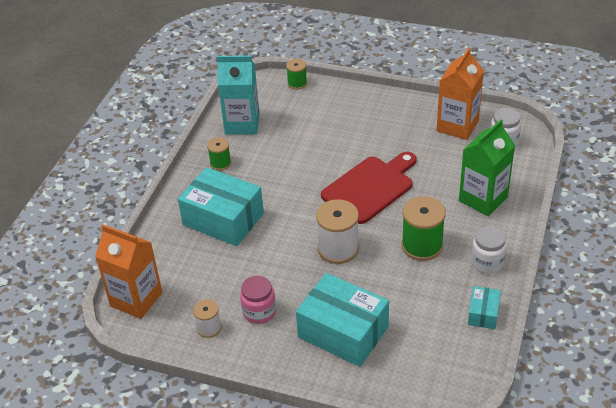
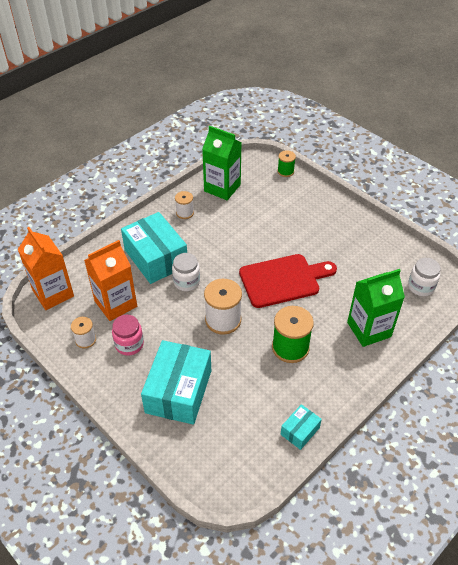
camera: 25 degrees right, 5 degrees up
(220, 163) = (185, 213): green spool -> white spool
(242, 124) = (222, 188): turquoise carton -> green carton
(343, 332) = (179, 391): turquoise box -> turquoise box turned 45 degrees clockwise
(457, 126) = (390, 257): orange carton -> orange carton (115, 304)
(487, 262) = (334, 387): white jar -> white jar (186, 282)

